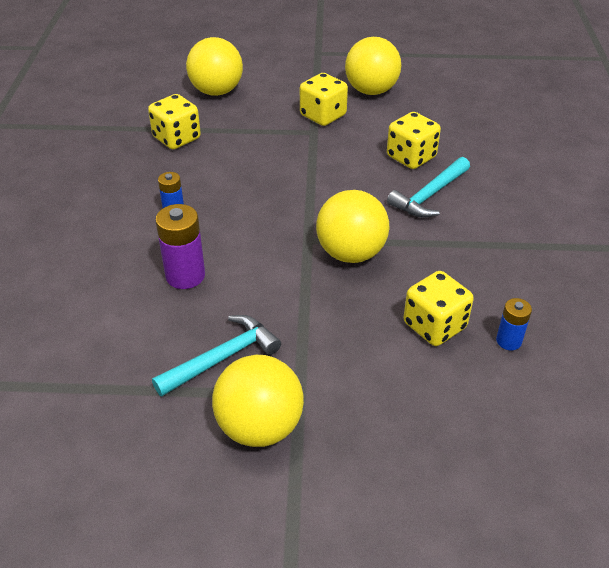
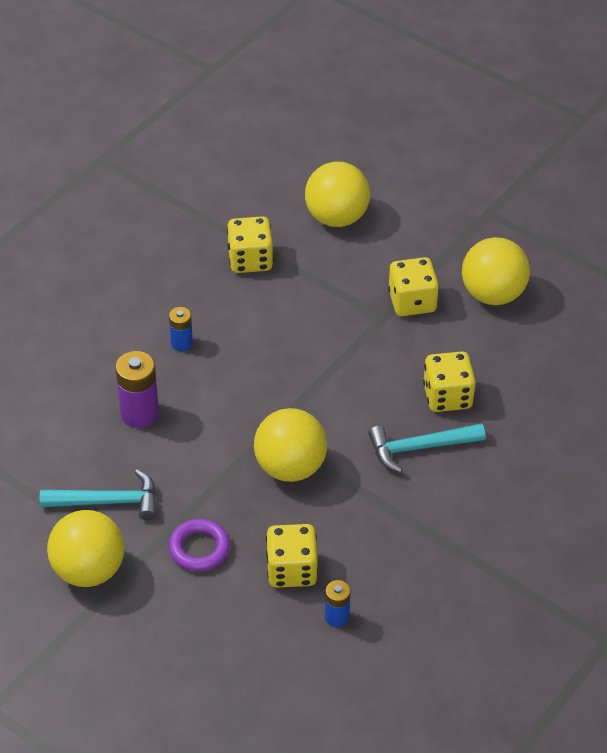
camera: 35 degrees right, 5 degrees up
(342, 351) = (199, 548): none -> purple ring

